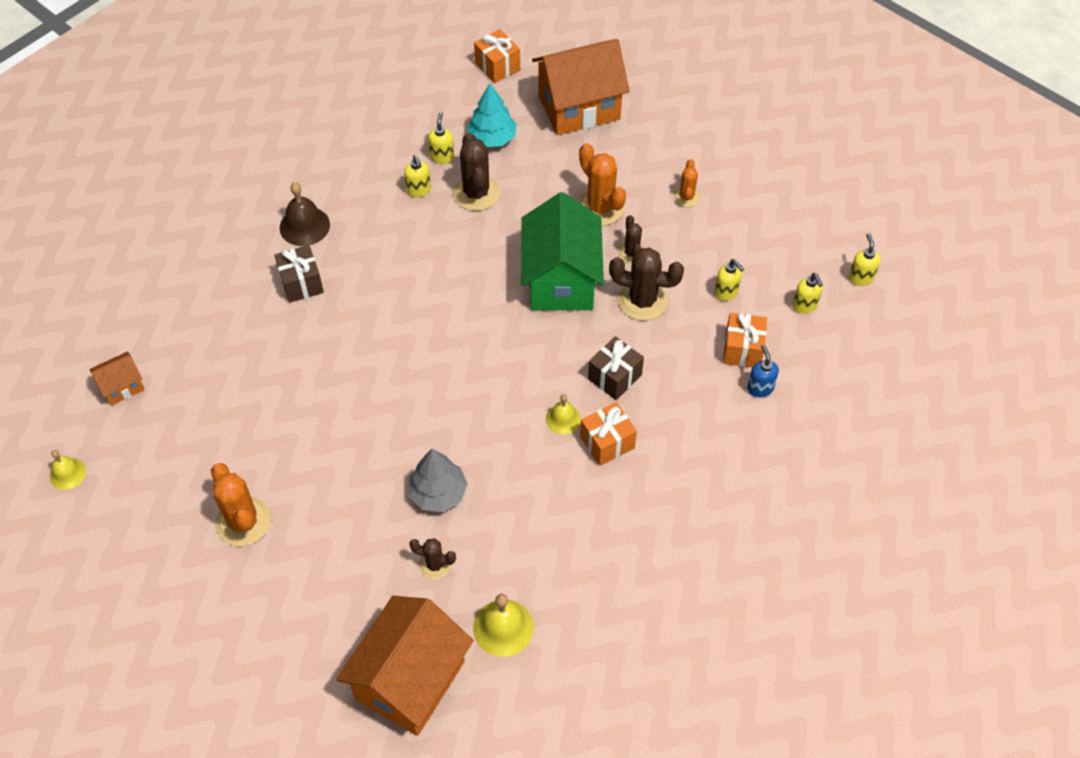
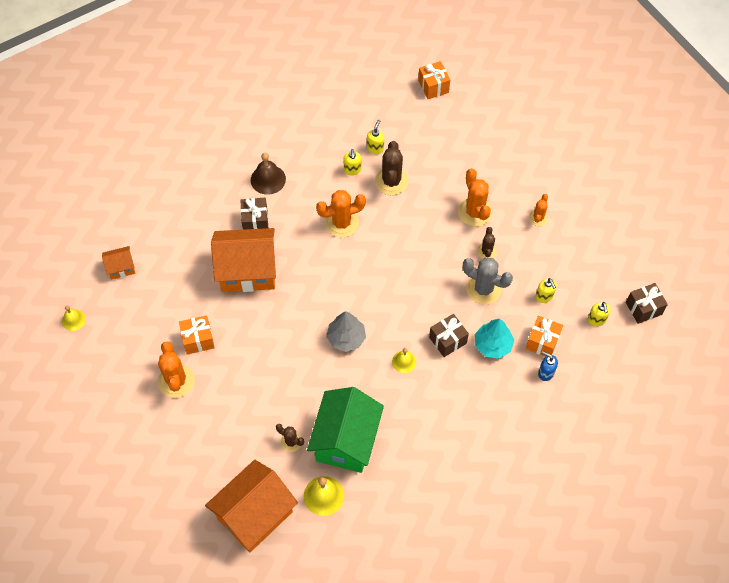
camera: 15 degrees right, 5 degrees up
(423, 259) = (341, 223): none -> orange cactus
(438, 493) = (306, 393): grey tree -> grey tree (346, 338)
(492, 138) = (414, 142): turquoise tree -> turquoise tree (492, 345)
(561, 280) = (431, 260): green house -> green house (346, 441)
(579, 108) = (482, 132): orange house -> orange house (248, 271)
(607, 442) = (429, 386): orange gift -> orange gift (198, 340)
(642, 301) = (483, 289): brown cactus -> grey cactus
(760, 388) = (545, 373): blue soap dispenser -> blue soap dispenser turned 60 degrees counterclockwise
(860, 278) = (643, 308): yellow soap dispenser -> brown gift

